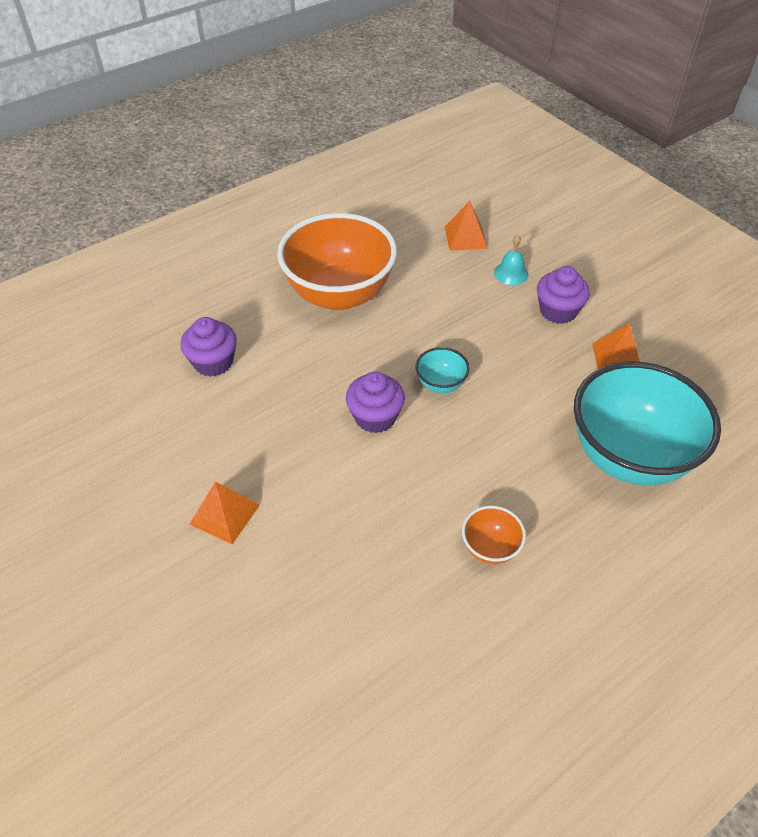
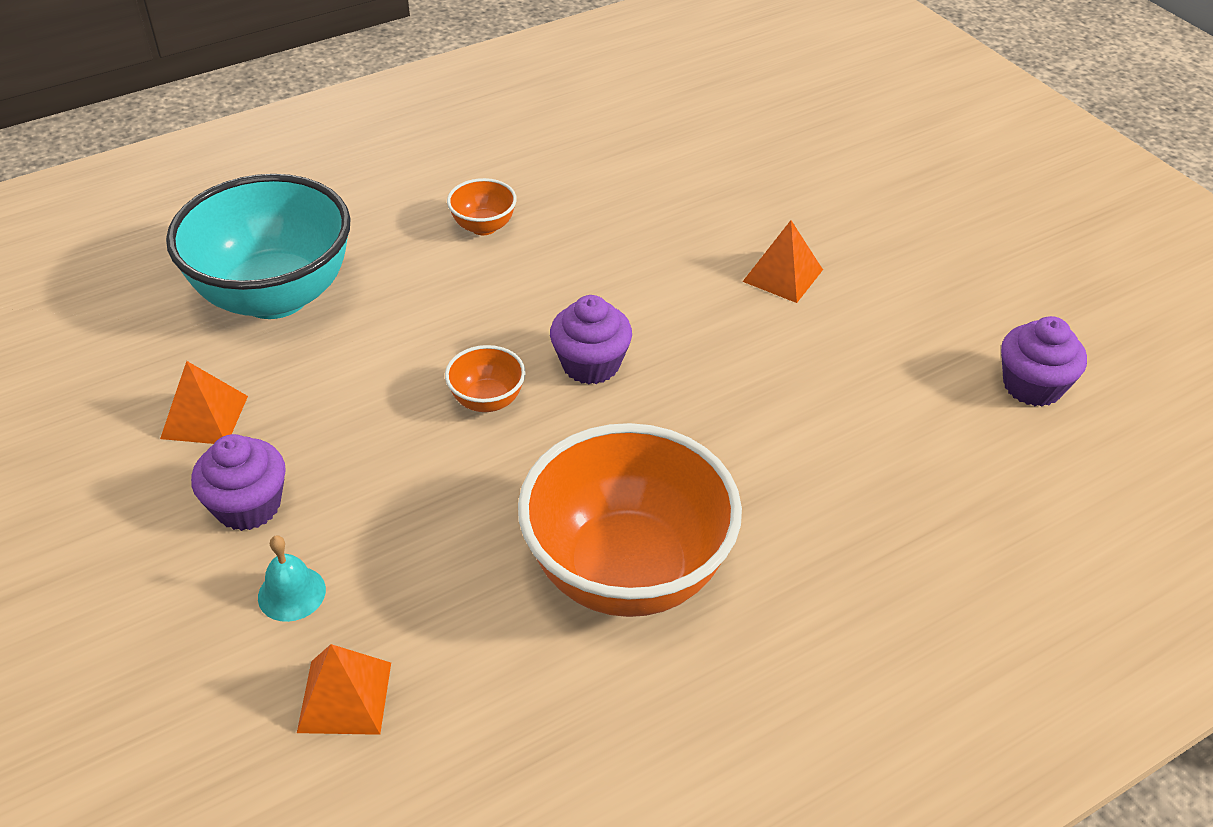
camera: 175 degrees left, 5 degrees down
(213, 362) = (835, 461): purple cupcake -> purple cupcake (1032, 386)
(440, 384) = (487, 400): turquoise bowl -> orange bowl

